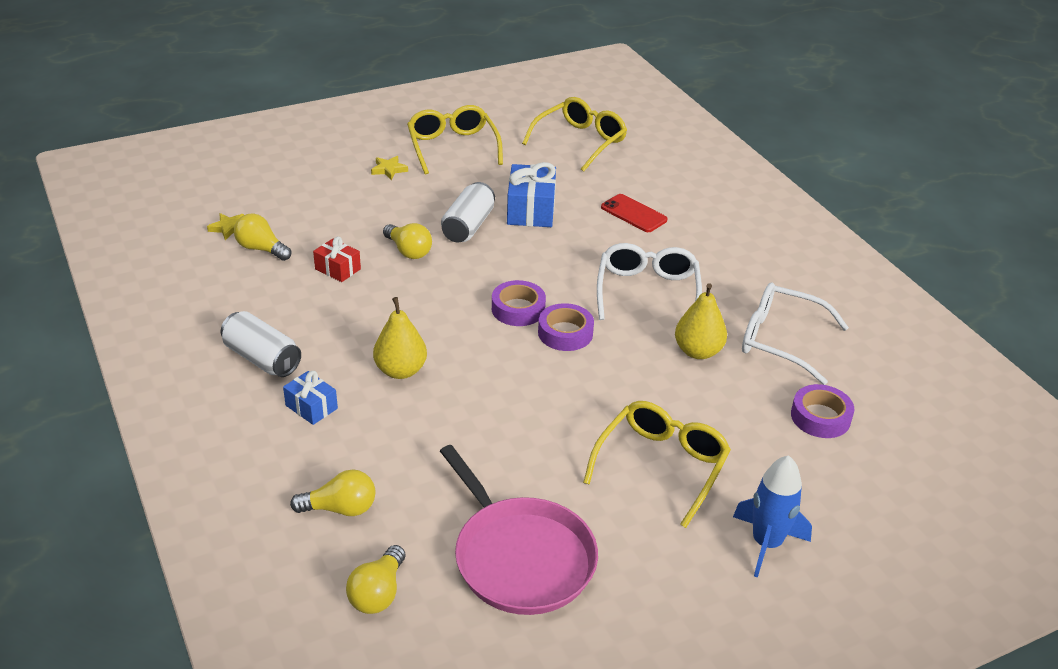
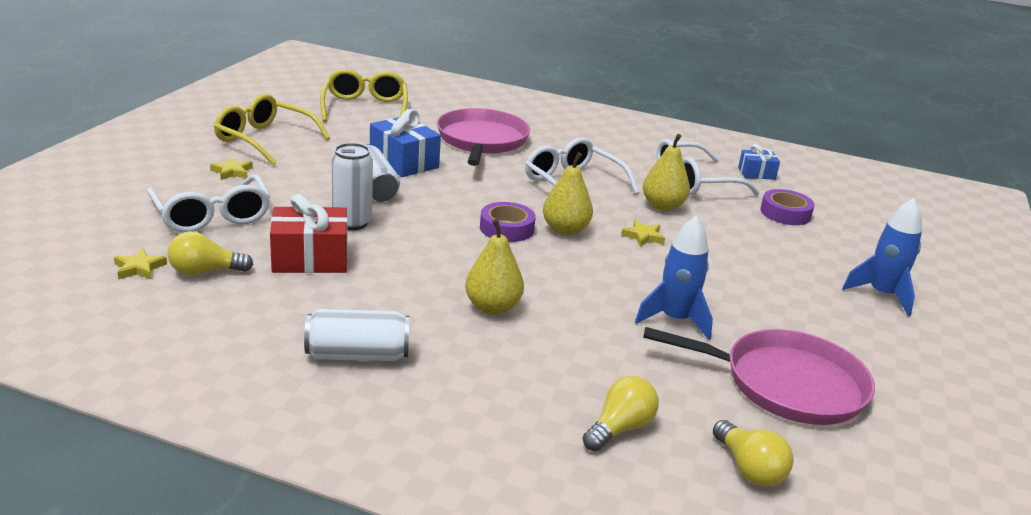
camera: 45 degrees left, 10 degrees down
(311, 407) = (466, 369): blue gift -> blue gift (756, 173)
(324, 204) = (212, 216): none -> white glasses
(337, 269) = (310, 259): red gift -> red gift, size x1.71
(408, 251) = (352, 223): yellow light bulb -> white can
(523, 456) = (675, 320): none -> blue rocket
(565, 333) = (565, 230): purple tape -> yellow pear
(626, 371) = (643, 236): none -> yellow star
(633, 214) = (482, 141): red phone -> pink pan
(661, 465) = (759, 281): yellow glasses -> none

